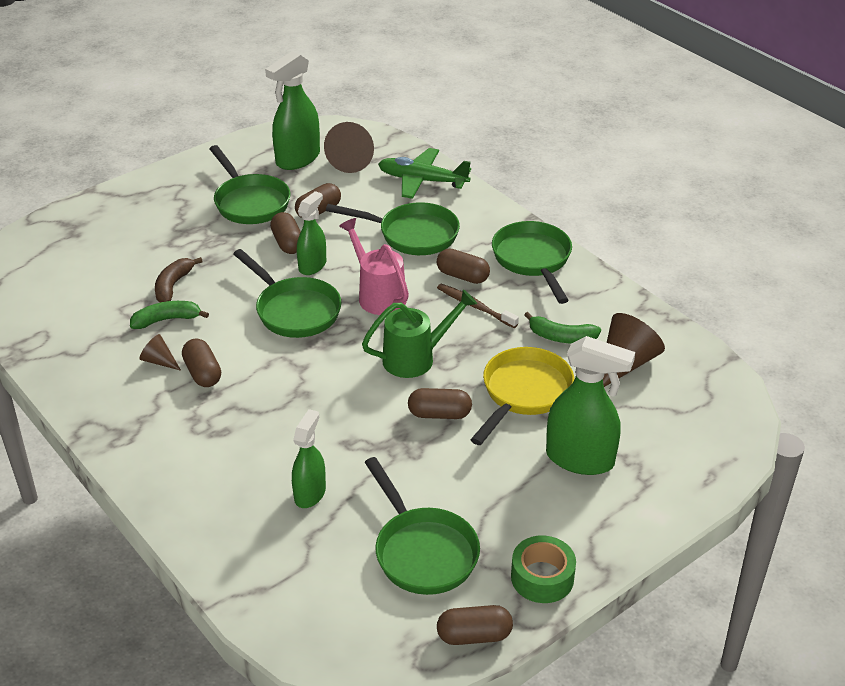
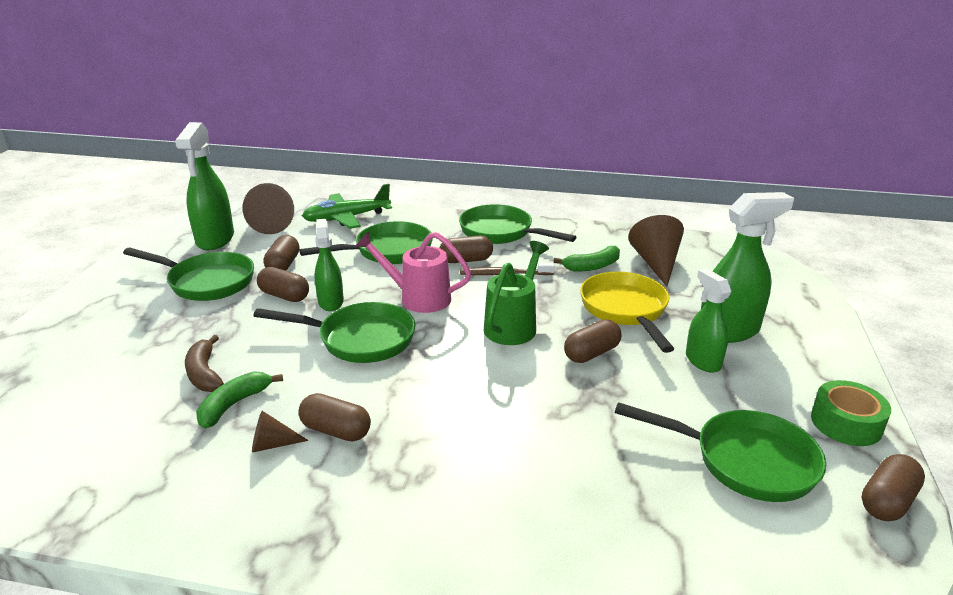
camera: 40 degrees left, 10 degrees down
(310, 493) = (587, 474): green spray bottle -> green spray bottle (702, 361)

